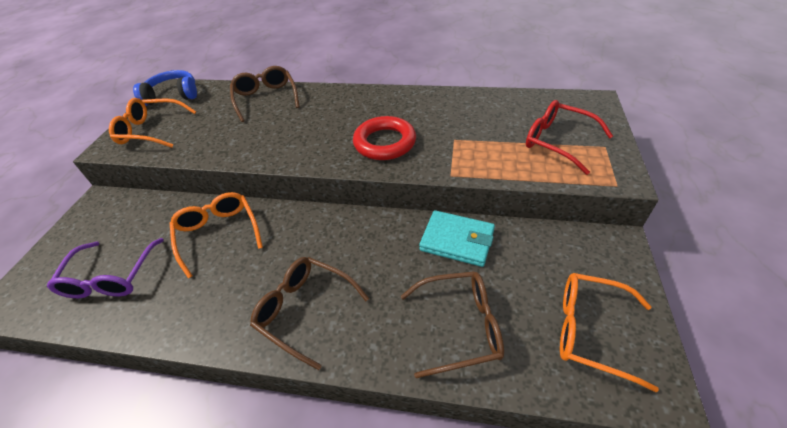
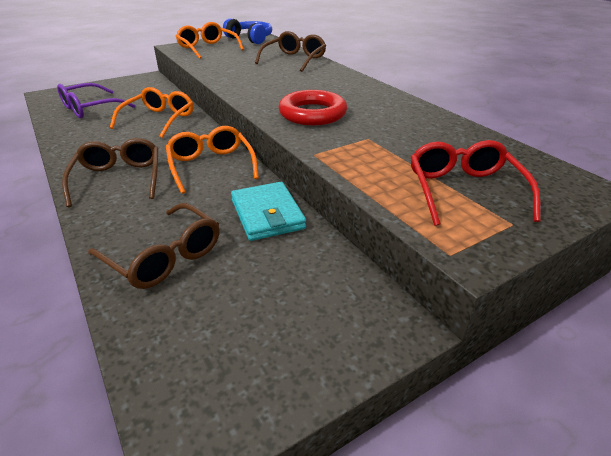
camera: 45 degrees right, 10 degrees down
(591, 331) = (233, 348): orange glasses -> orange glasses (211, 166)

